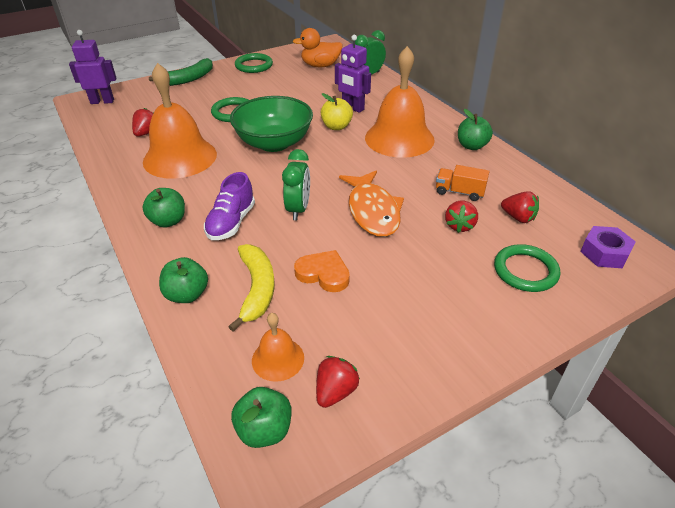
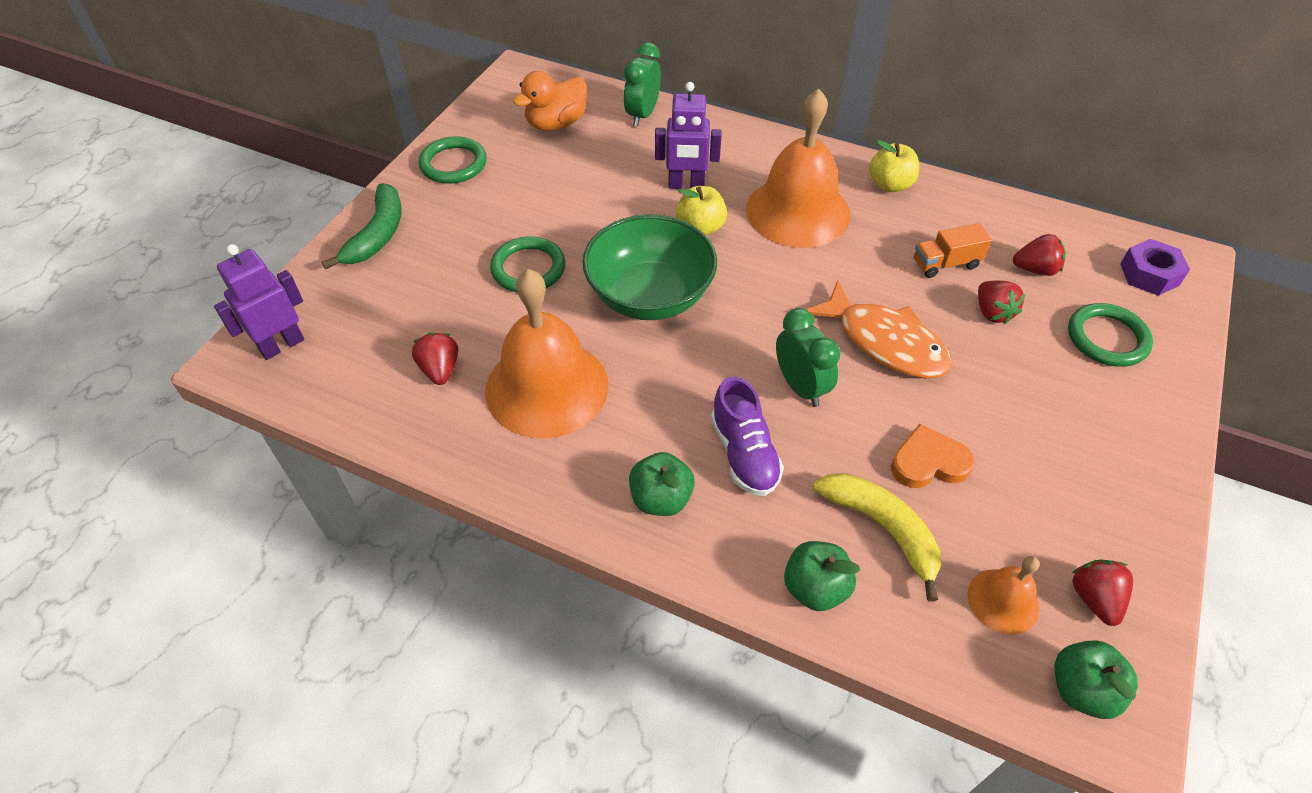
camera: 35 degrees left, 10 degrees up
(472, 146) = (890, 185): green apple -> yellow apple

